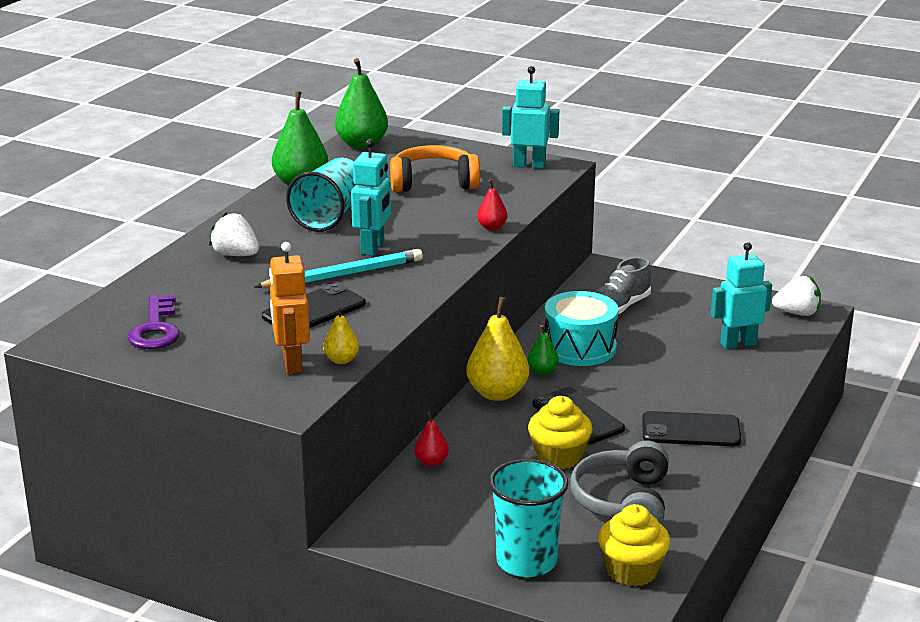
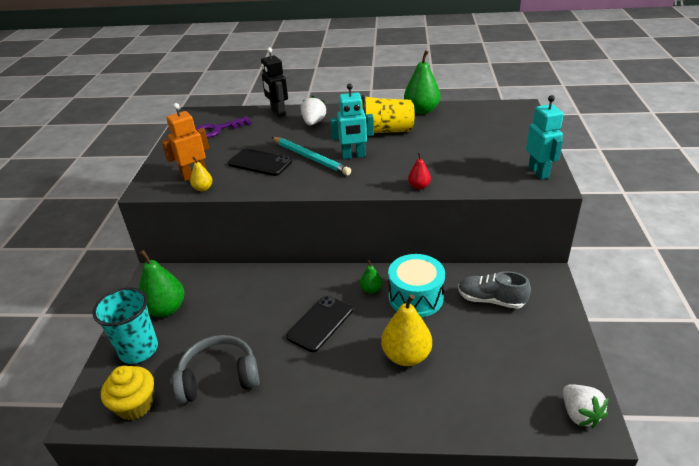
camera: 70 degrees right, 10 degrees up
(162, 274) = (278, 113): none -> black robot
(330, 216) = (385, 131): turquoise cup -> yellow cup
(362, 144) = (498, 110): green pear -> green pear (166, 309)
(431, 462) = (237, 277): red pear -> none
(433, 183) = (468, 147): orange headphones -> none
(497, 393) = (330, 278): yellow pear -> yellow pear (406, 356)
(559, 457) = (264, 329): yellow cupcake -> none
(691, 430) = (331, 390): black phone -> none
(738, 344) = (488, 385): turquoise robot -> none

